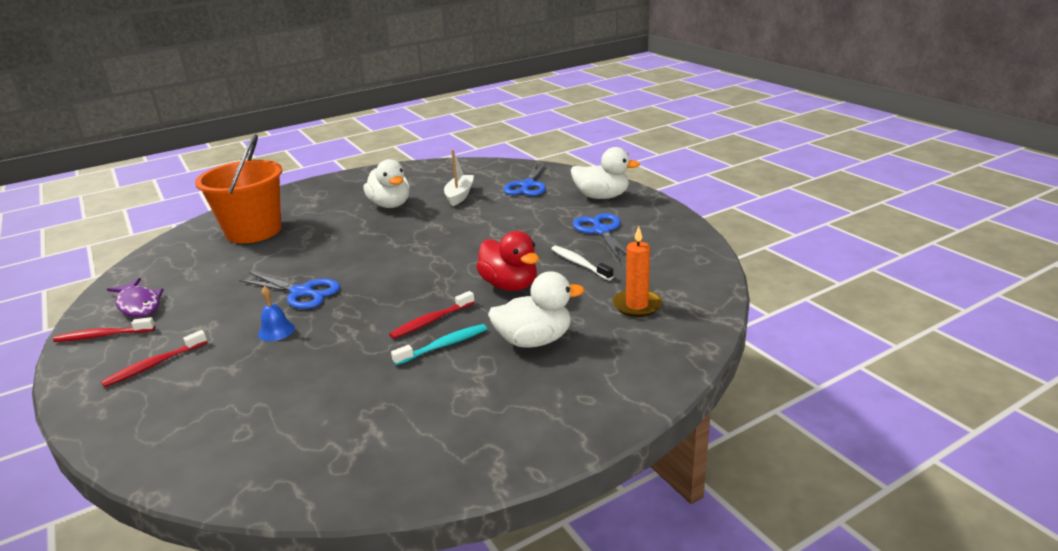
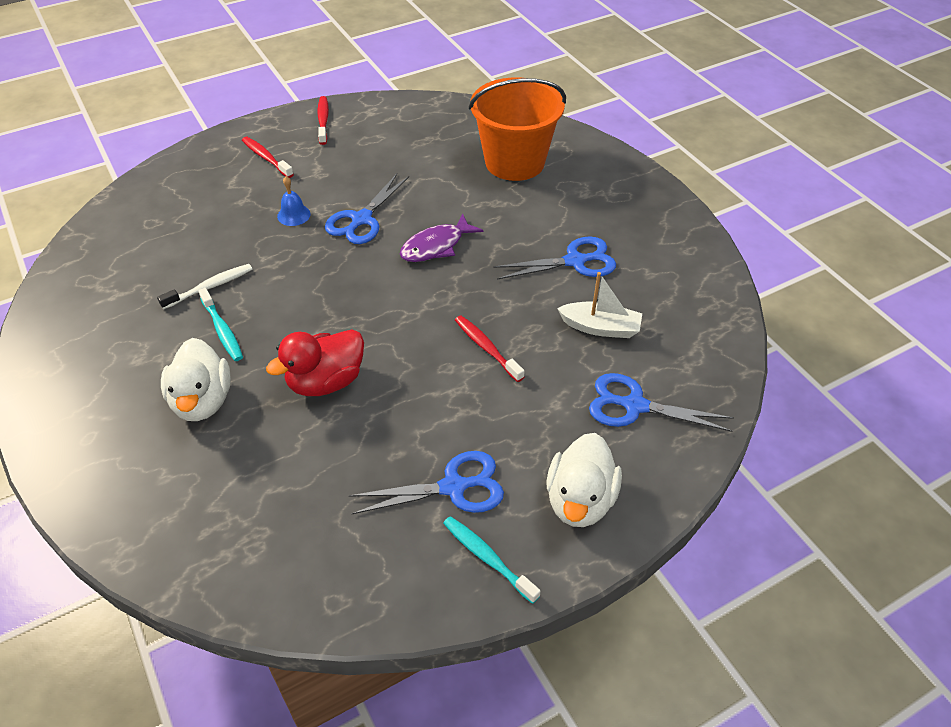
camera: 90 degrees right, 20 degrees up
(139, 304) = (371, 125): purple fish -> purple fish (436, 246)
(390, 205) = (575, 261): white duck -> blue scissors
(431, 321) = (271, 318): red toothbrush -> red toothbrush (486, 348)
(579, 263) = (361, 453): white toothbrush -> white toothbrush (210, 287)
(637, 305) = (238, 503): orange candle -> none
(650, 218) = (487, 558): none -> turquoise toothbrush

